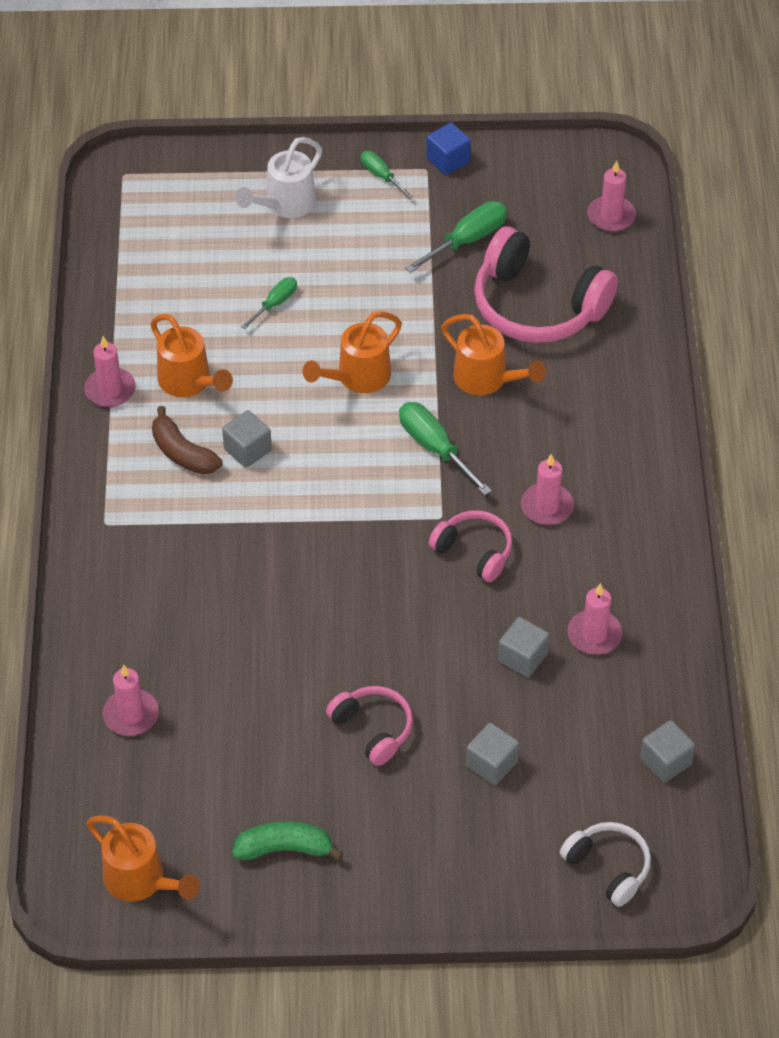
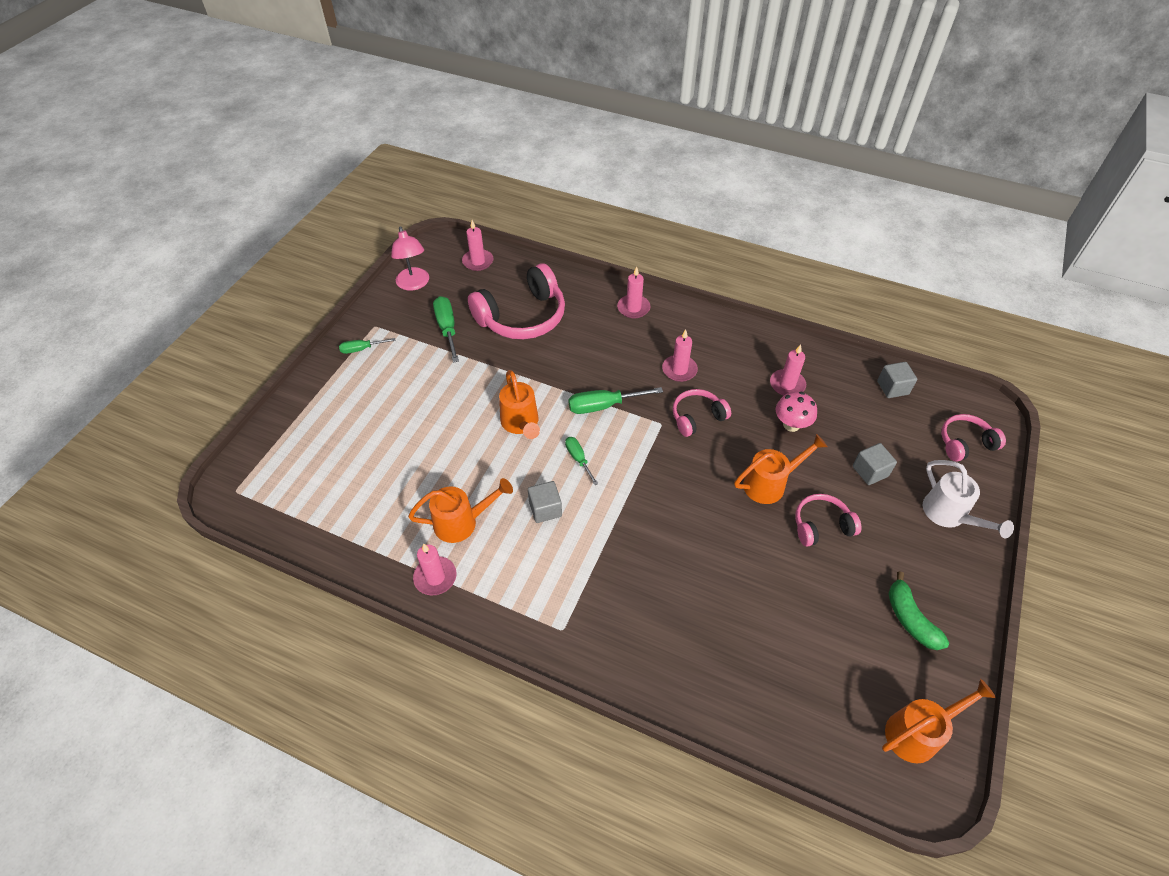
camera: 65 degrees left, 0 degrees up
(131, 715) = (755, 680): pink candle -> pink candle (633, 308)
(183, 453) = (525, 551): brown banana -> none
(275, 304) = (426, 445): green screwdriver -> green screwdriver (578, 459)
(284, 849) = (910, 619): green banana -> green banana turned 45 degrees counterclockwise
(285, 205) = (344, 407): white watering can -> white watering can (949, 515)
(448, 160) = (376, 313): blue cube -> none
(486, 379) = (564, 361): orange watering can -> orange watering can (770, 484)
(522, 657) = (791, 425): grey cube -> pink mushroom
(523, 172) = (414, 284): none -> pink lamp
(608, 867) = (965, 443): white headphones -> pink headphones

